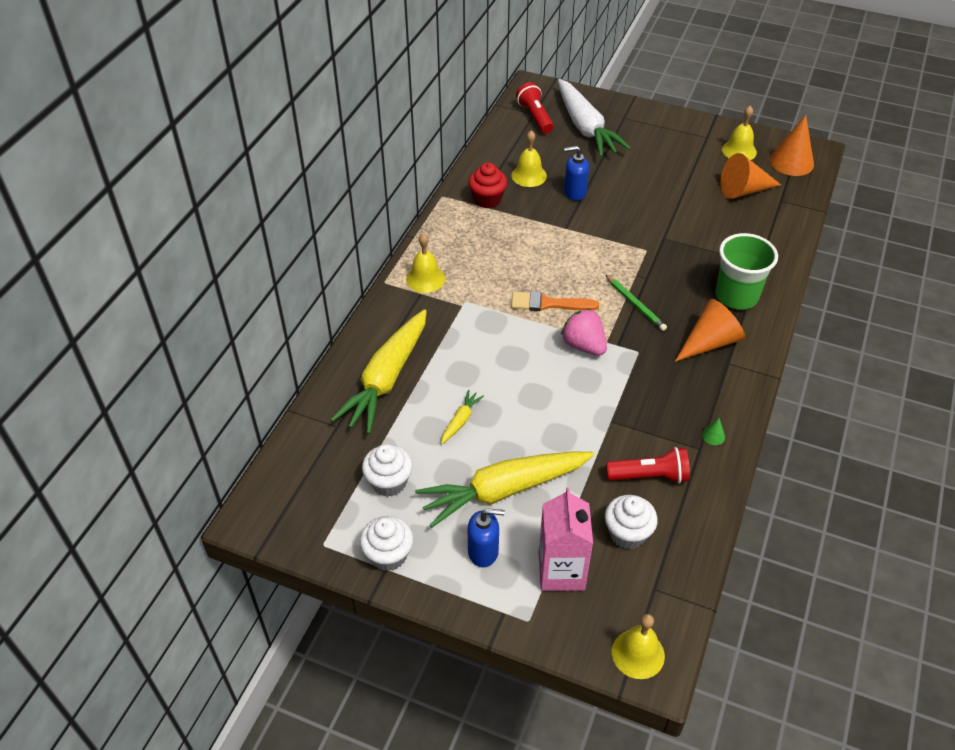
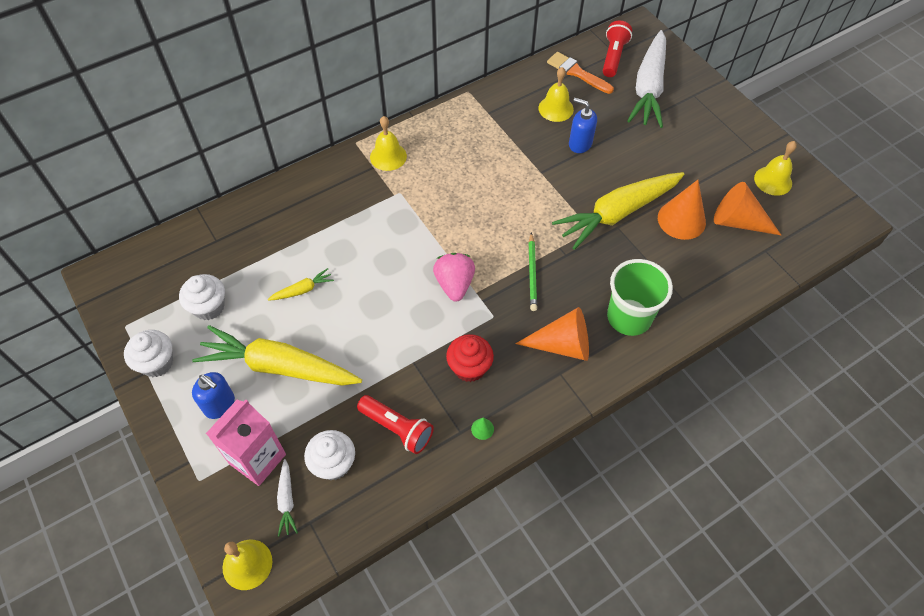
camera: 35 degrees right, 10 degrees up
(387, 379) = (283, 223): yellow carrot -> yellow carrot (617, 213)
(487, 199) = (501, 113): red cupcake -> red cupcake (469, 367)
(548, 304) = (462, 232): orange brush -> orange brush (577, 73)
(619, 585) = (287, 500): none -> white carrot
(791, 162) = (815, 218): orange cone -> orange cone (681, 220)

